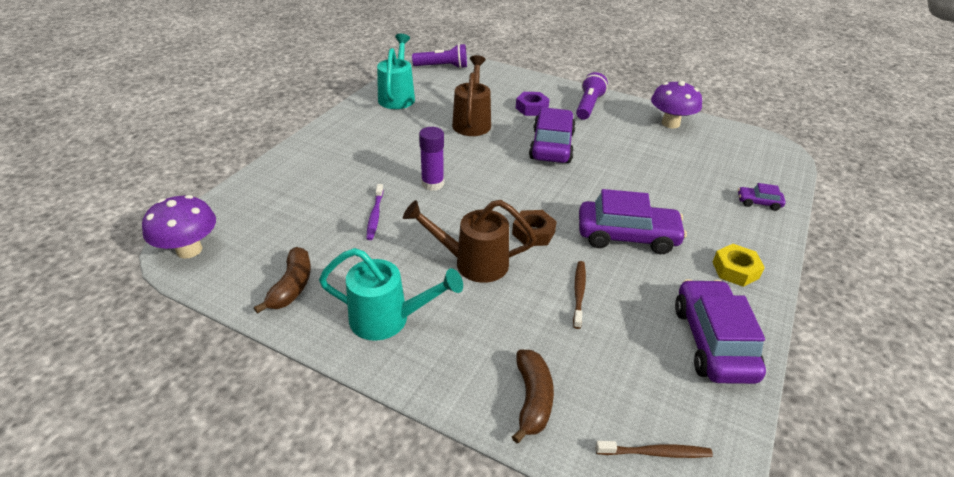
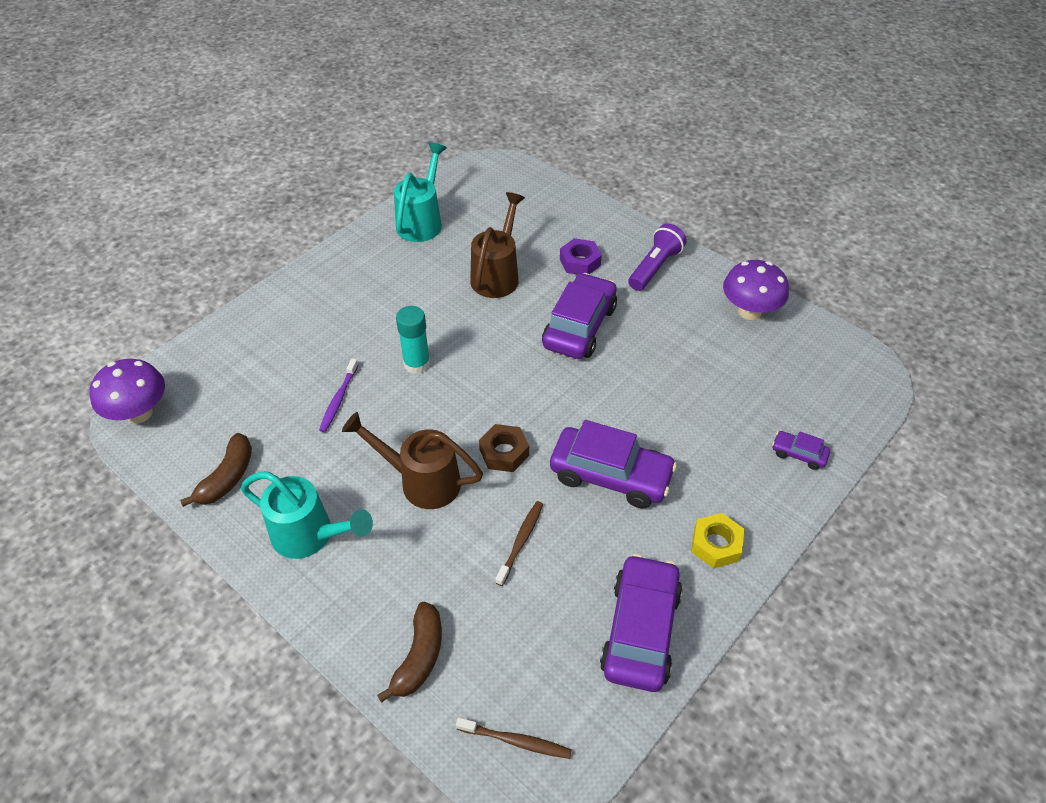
camera: 15 degrees right, 10 degrees up
(432, 184) = (417, 364): purple glue stick -> turquoise glue stick
(442, 67) = (494, 177): purple flashlight -> none

